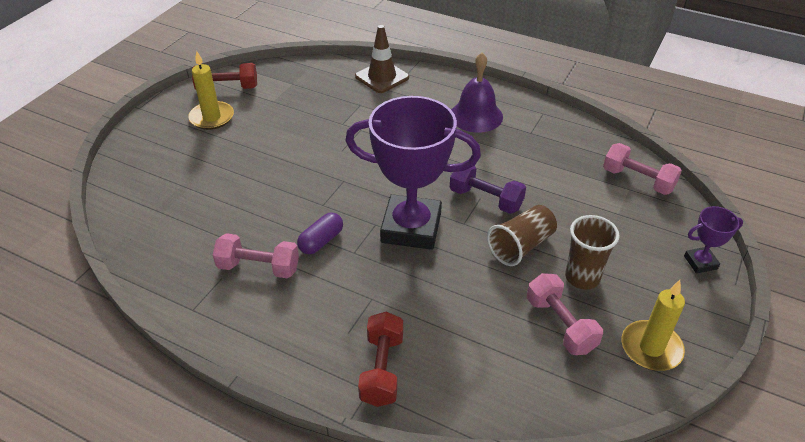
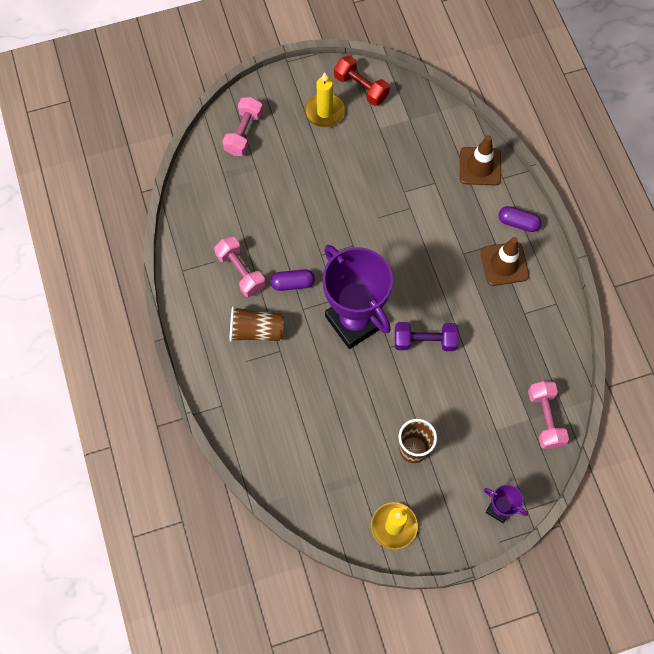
camera: 45 degrees right, 25 degrees up
(382, 369) = (240, 400): red dumbbell -> none
(452, 89) = (518, 223): none -> purple capsule
(476, 116) = (504, 264): purple bell -> brown traffic cone
(485, 199) = (424, 341): purple dumbbell -> purple dumbbell turned 75 degrees counterclockwise
(521, 246) = (404, 395): brown cup -> brown cup (256, 330)
(560, 325) = (362, 465): pink dumbbell -> pink dumbbell (244, 133)

